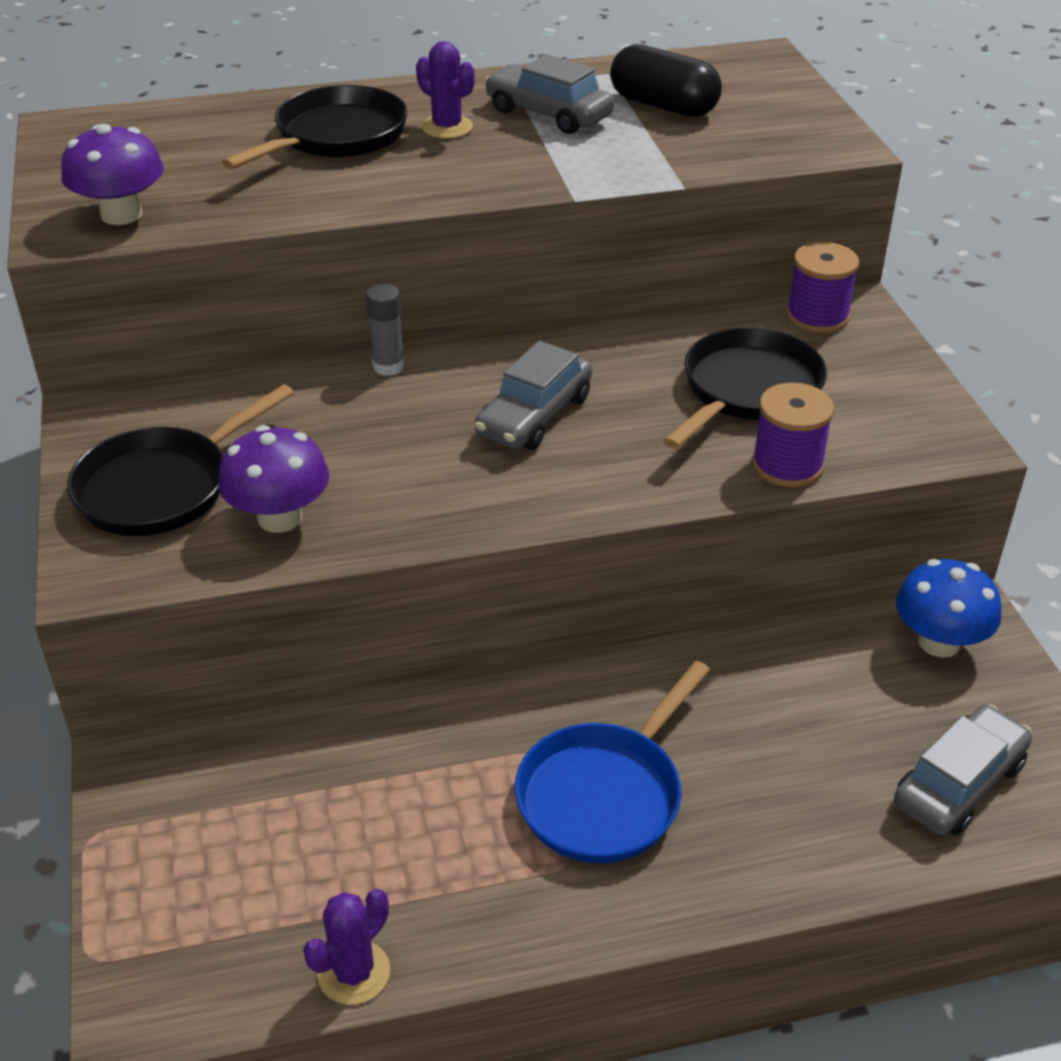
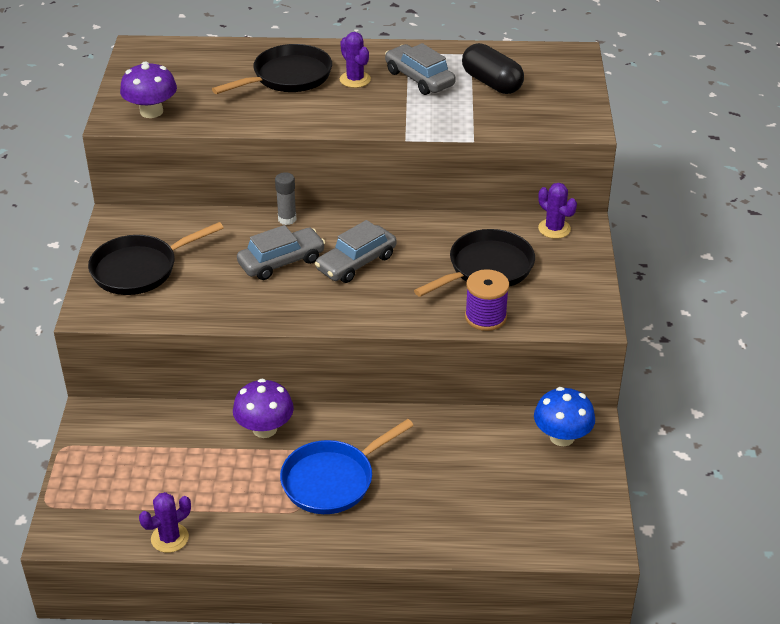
camera: 15 degrees right, 0 degrees up
(280, 518) = (194, 297): purple mushroom -> purple mushroom (264, 429)
(817, 316) = (554, 229): purple spool -> purple cactus
(959, 783) = (530, 514): grey car -> grey car (281, 262)

